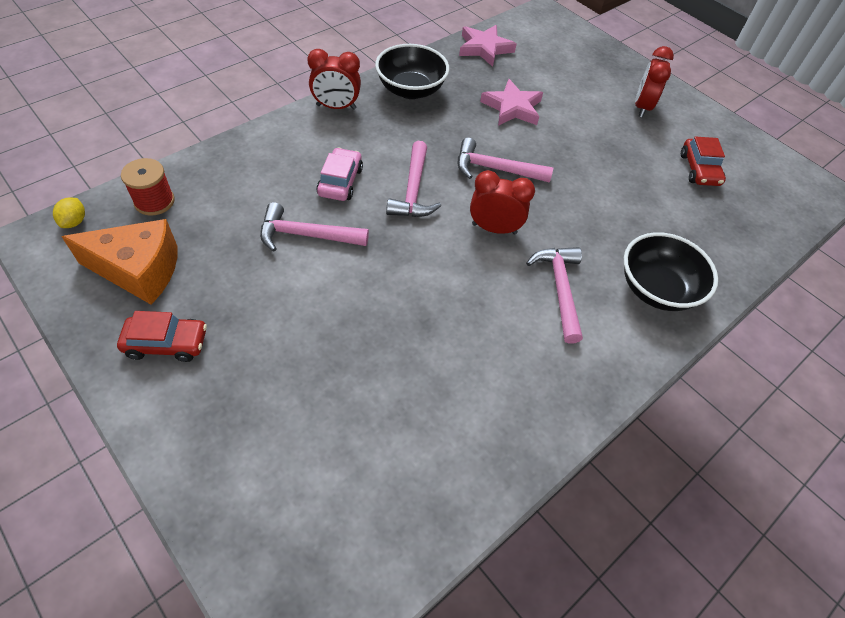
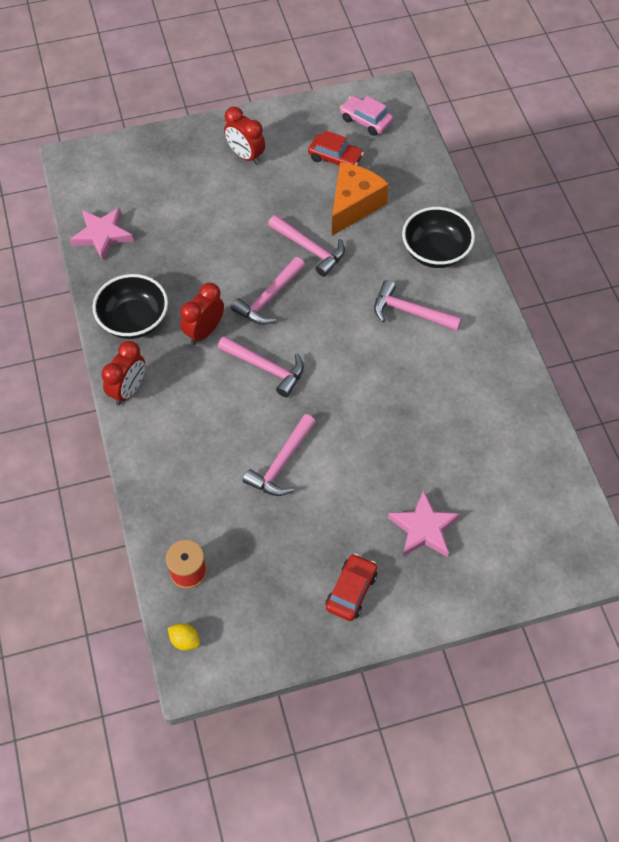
camera: 60 degrees left, 5 degrees up
(139, 270) = (267, 598): orange cheese -> orange cheese (353, 205)
(340, 181) = (230, 419): pink car -> pink car (366, 120)
(494, 228) = (333, 328): red clock -> red clock (204, 331)
(512, 107) = (198, 251): pink star -> pink star (423, 528)
(575, 182) = (310, 249): none -> pink hammer

